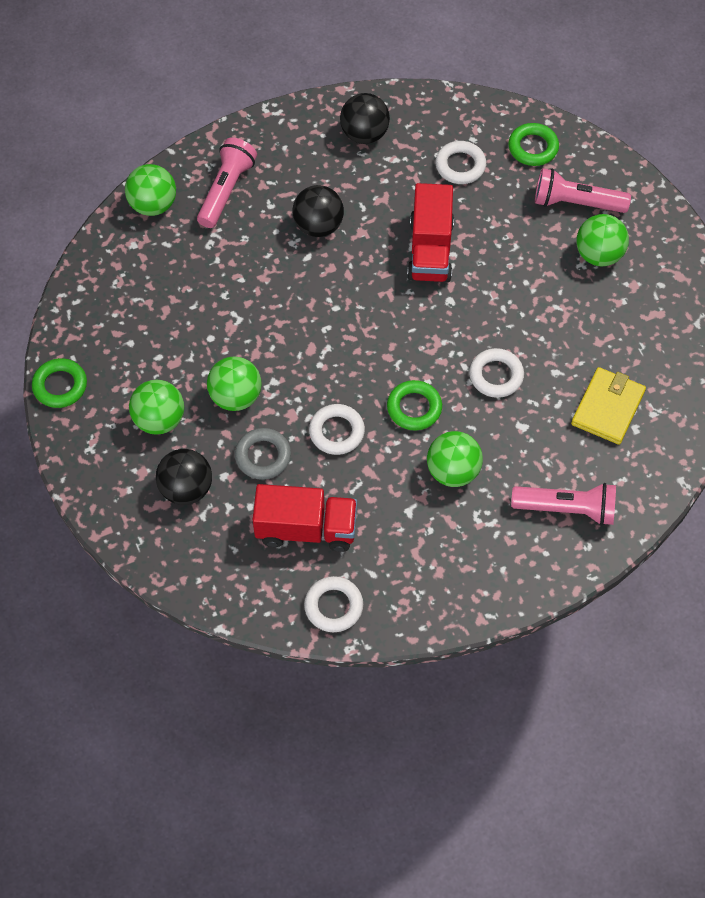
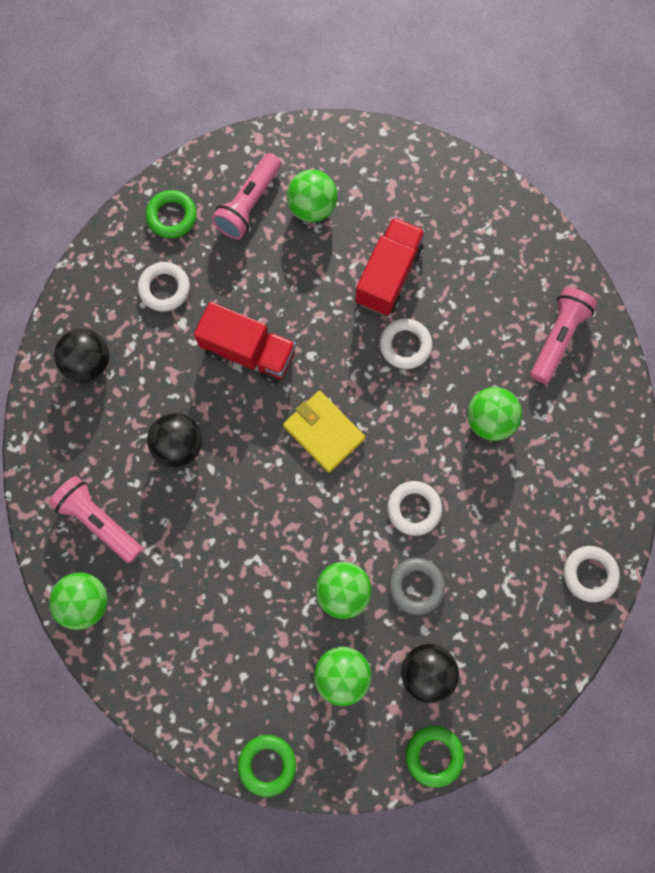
camera: 70 degrees left, 15 degrees up
(306, 529) = (505, 572): red truck -> red truck (388, 276)
(414, 408) = (413, 429): green ring -> green ring (434, 755)
(608, 408) = (471, 265): yellow wallet -> yellow wallet (323, 432)

